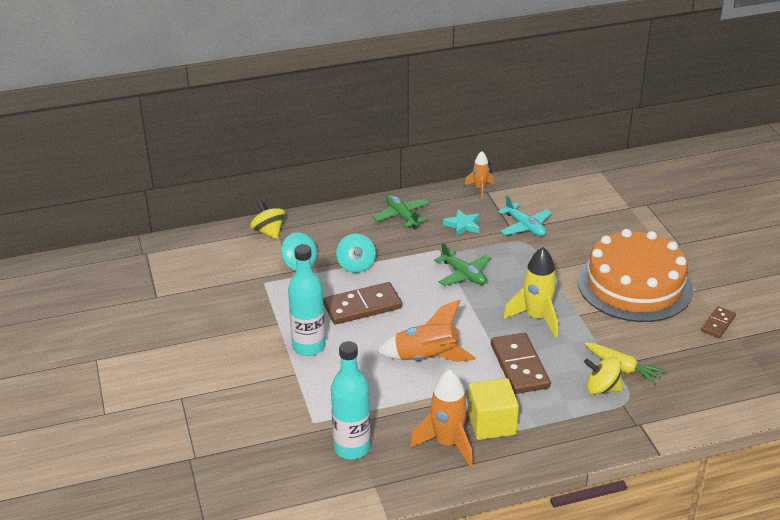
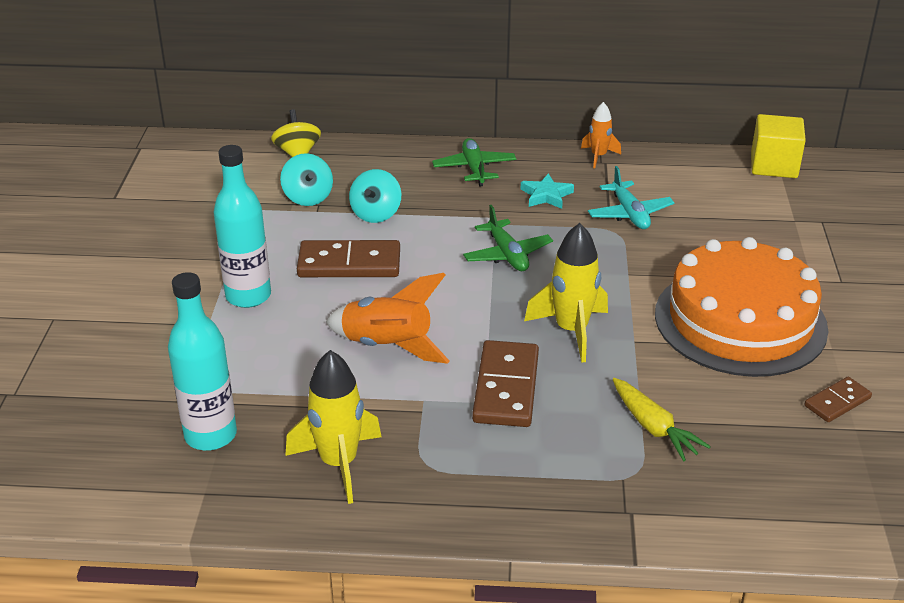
camera: 20 degrees right, 0 degrees up
(447, 443) = (339, 463): orange rocket -> yellow rocket
(491, 423) = (417, 453): yellow cube -> yellow cube (774, 165)
(602, 388) = (605, 447): yellow spinning top -> none

